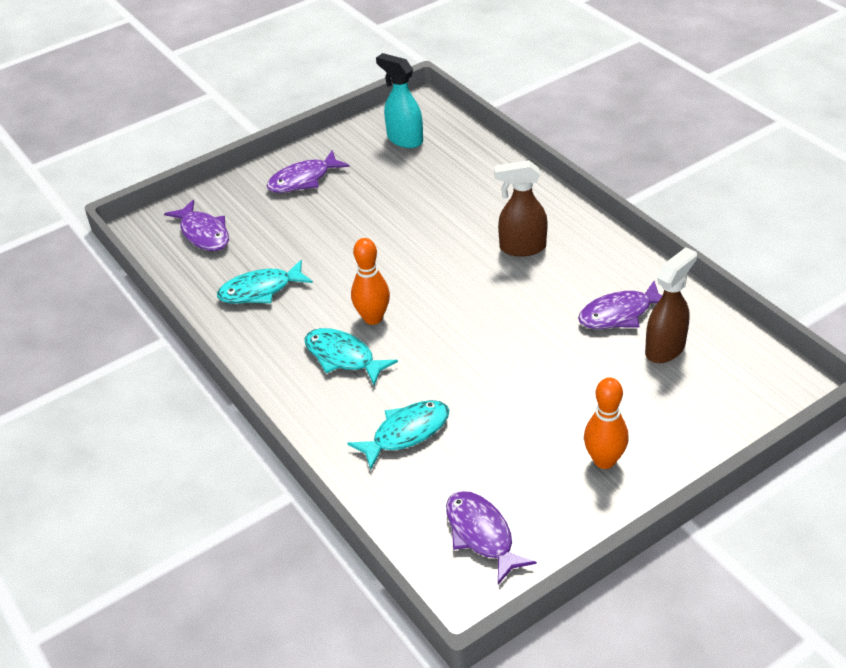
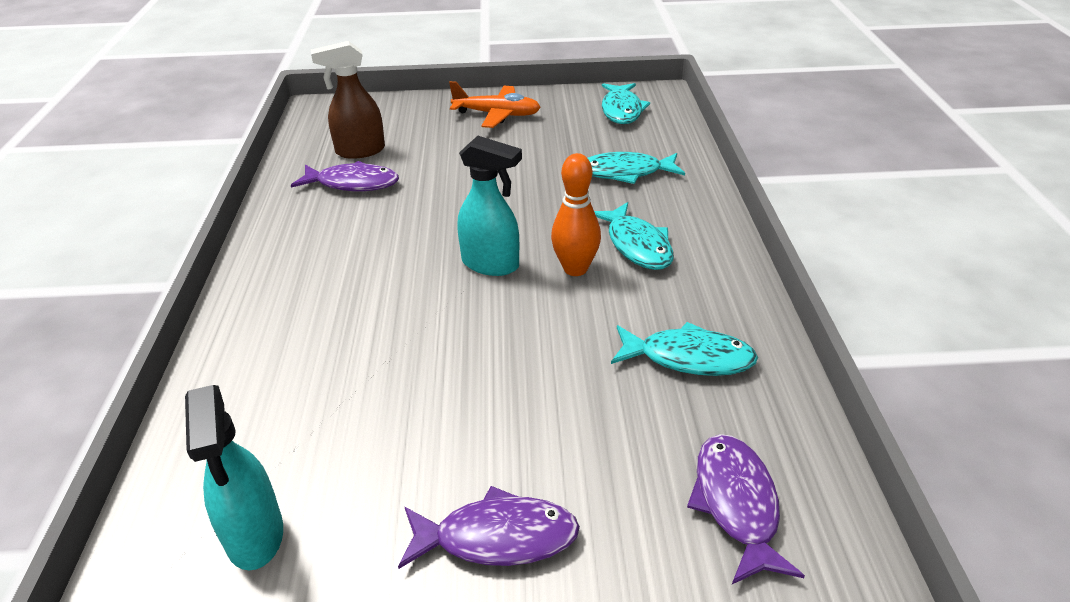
camera: 150 degrees left, 5 degrees down
(433, 296) = (491, 264): none -> turquoise spray bottle
(481, 534) = (622, 110): purple fish -> turquoise fish
(522, 248) = (344, 273): brown spray bottle -> none
(604, 460) = (497, 115): orange bowling pin -> orange plane

